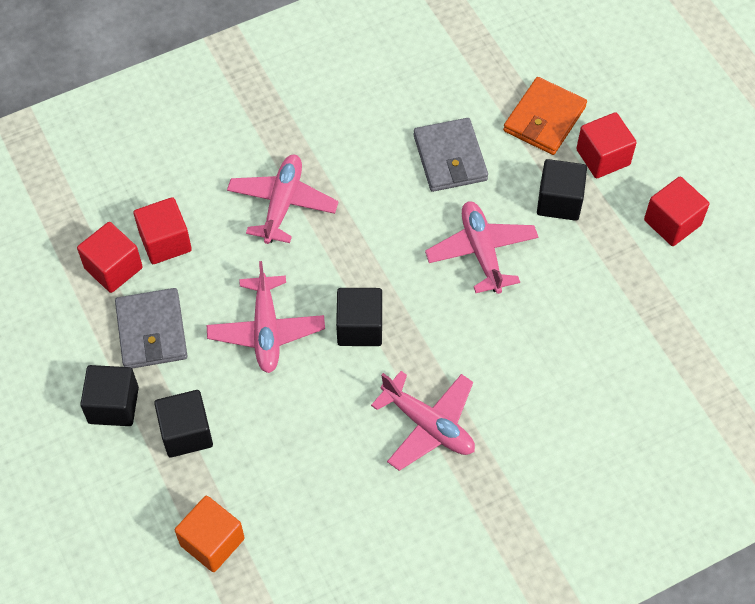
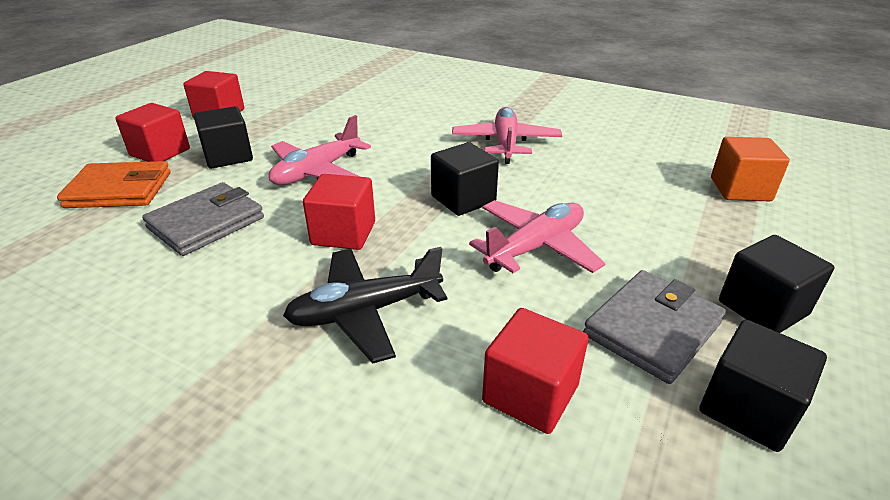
camera: 125 degrees left, 25 degrees down
(113, 268) = (633, 428): red cube -> red cube (343, 233)
(186, 433) = (698, 244): black cube -> black cube (748, 408)
(282, 204) = (365, 312): pink plane -> black plane

